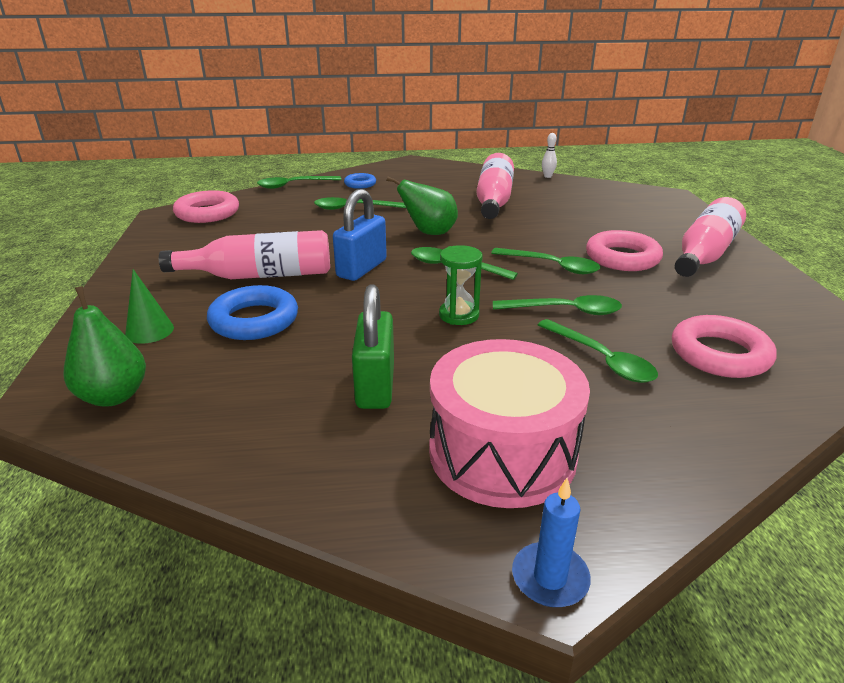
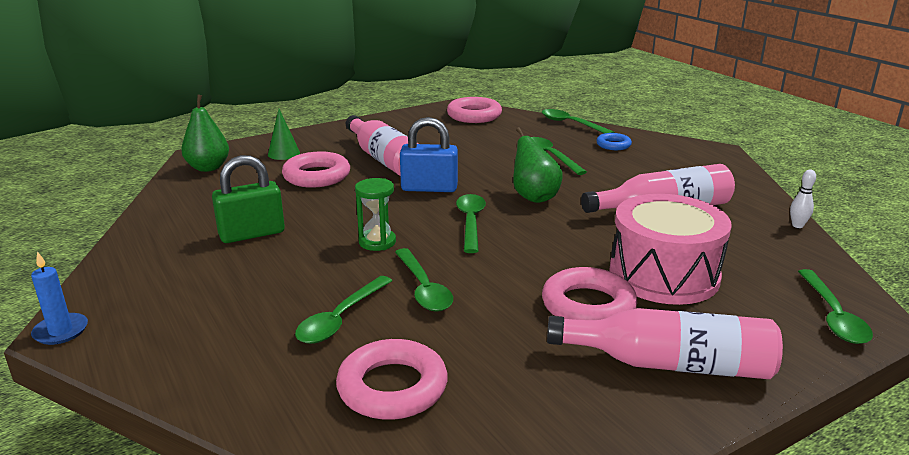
camera: 65 degrees right, 5 degrees down
(254, 320) = (317, 176): blue ring -> pink ring
(502, 452) = (185, 294): pink drum -> pink drum (663, 275)
(551, 266) = (520, 267): green spoon -> green spoon (832, 316)

